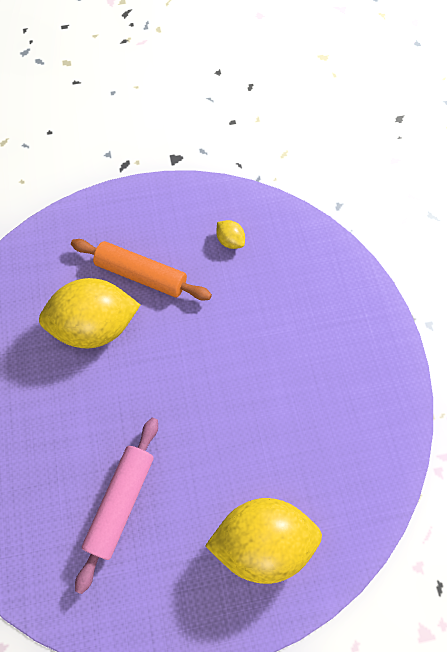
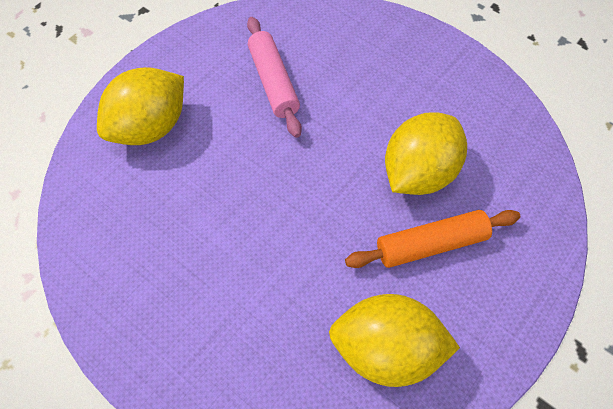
camera: 140 degrees right, 5 degrees down
(230, 241) = (386, 349): yellow lemon -> yellow lemon, size x2.42

